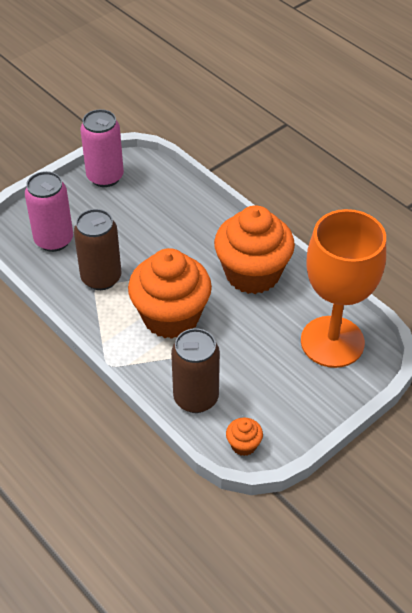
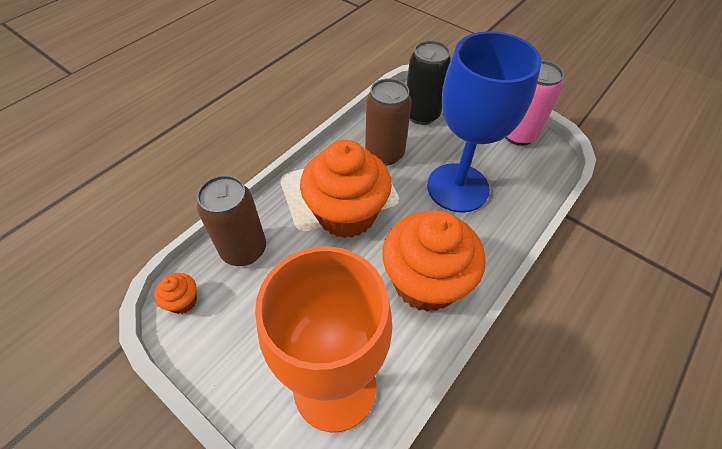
camera: 80 degrees right, 5 degrees up
(54, 240) = (421, 115): pink can -> black can
(159, 233) = (457, 187): none -> blue goblet

